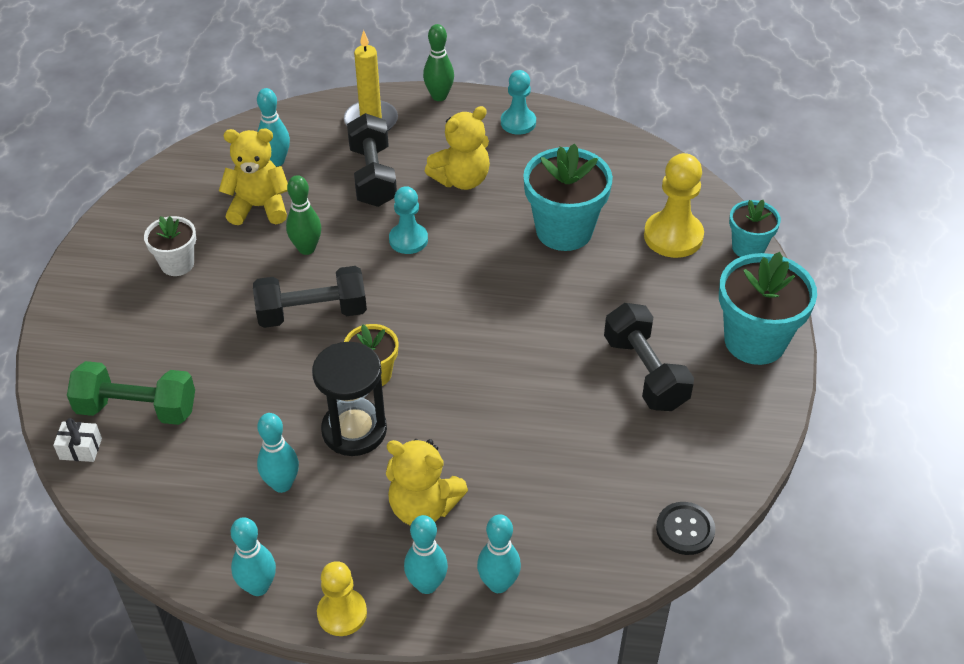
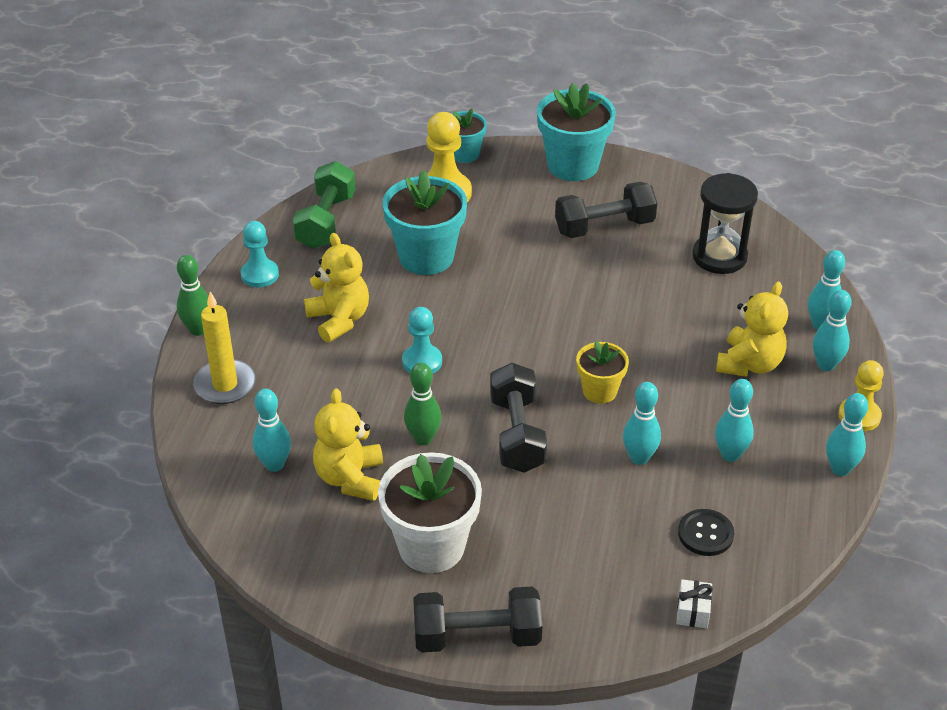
camera: 85 degrees left, 5 degrees down
(137, 409) = (640, 568): green dumbbell -> green dumbbell (326, 221)
(177, 264) = (431, 546): white flower pot -> white flower pot, size x1.75
(279, 407) = (639, 458): none -> turquoise bowling pin
(354, 430) = (667, 405): black hourglass -> black hourglass (719, 256)
(373, 176) = (319, 385): black dumbbell -> black dumbbell (477, 636)
(685, 529) = (761, 224): black button -> black button (705, 534)

